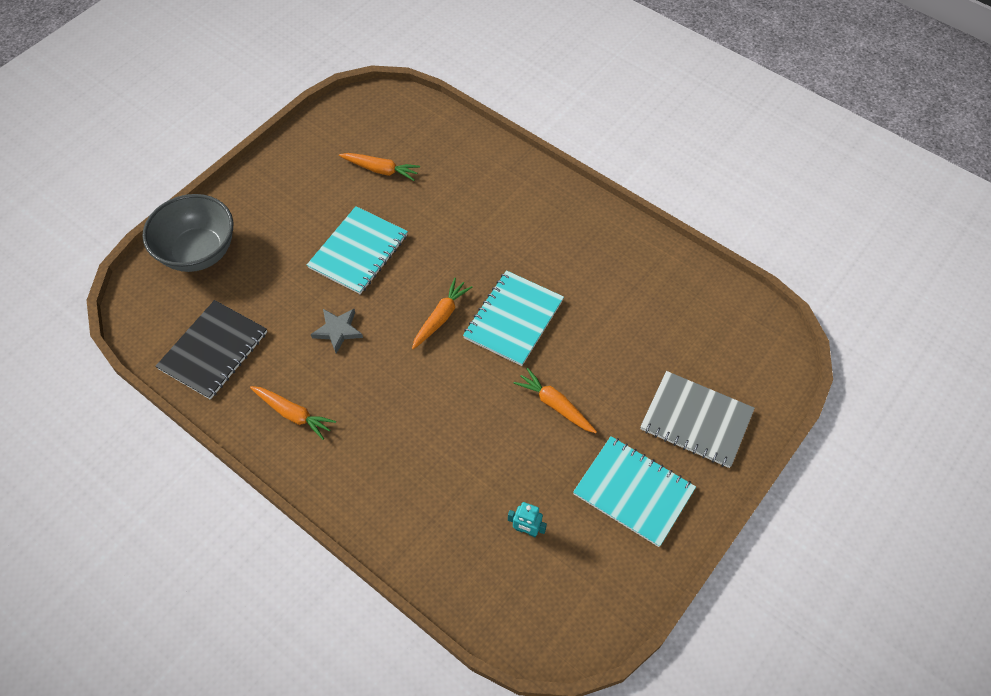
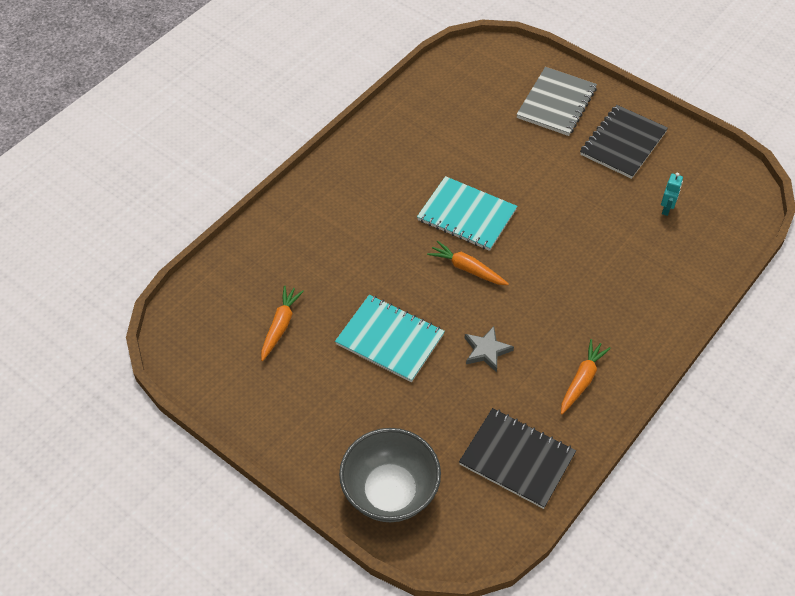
camera: 90 degrees left, 5 degrees down
(555, 405) = (552, 188): orange carrot -> none
(633, 492) = (623, 143): turquoise notebook -> black notebook

